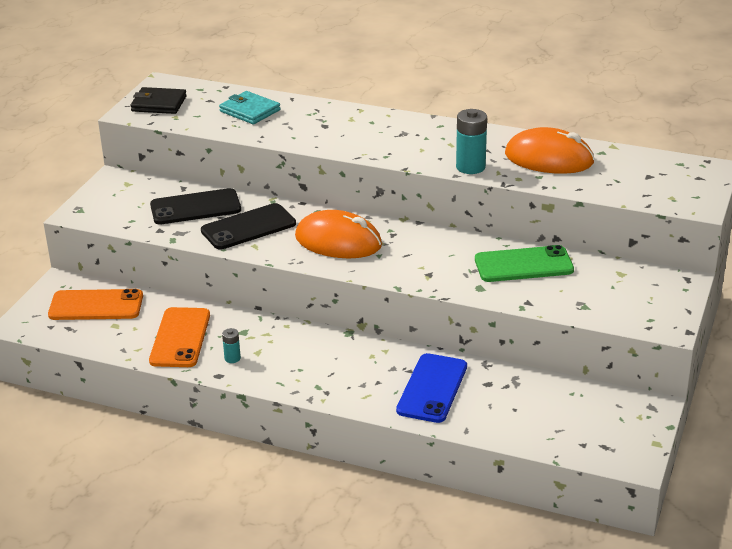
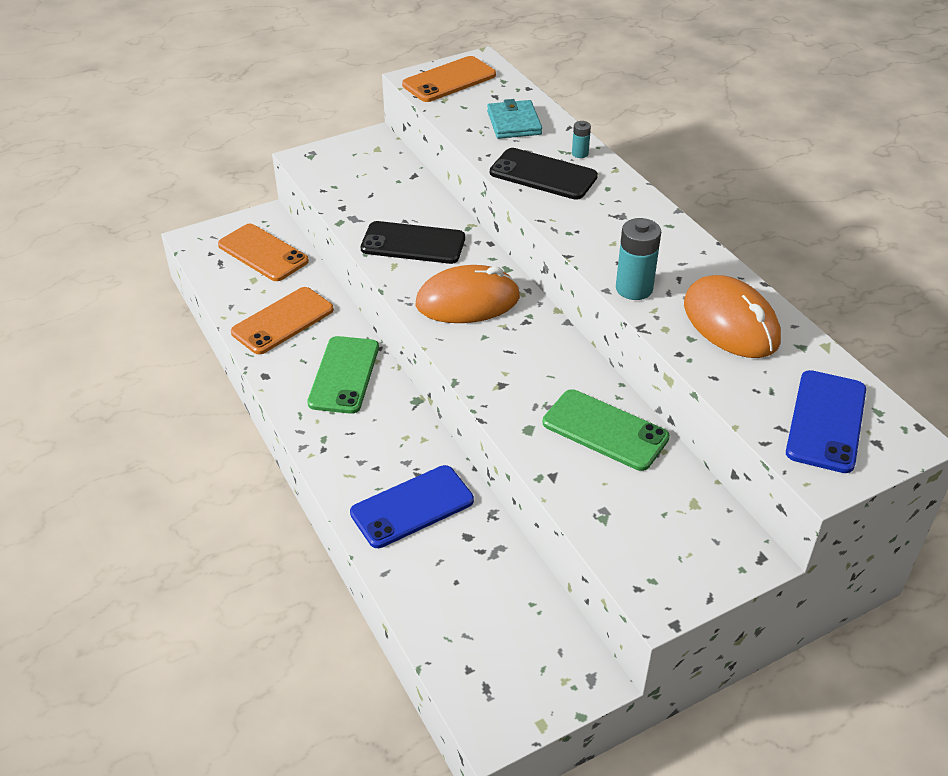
camera: 40 degrees right, 10 degrees up
(159, 104) = (449, 80): black wallet -> orange phone
(195, 207) = (398, 200): black phone -> black phone (543, 175)
(232, 358) = (295, 366): turquoise battery -> turquoise battery (580, 154)
(276, 345) = (344, 375): none -> green phone
(338, 241) = (468, 301): orange mouse -> orange mouse turned 75 degrees counterclockwise
(663, 180) = (826, 421): none -> blue phone

